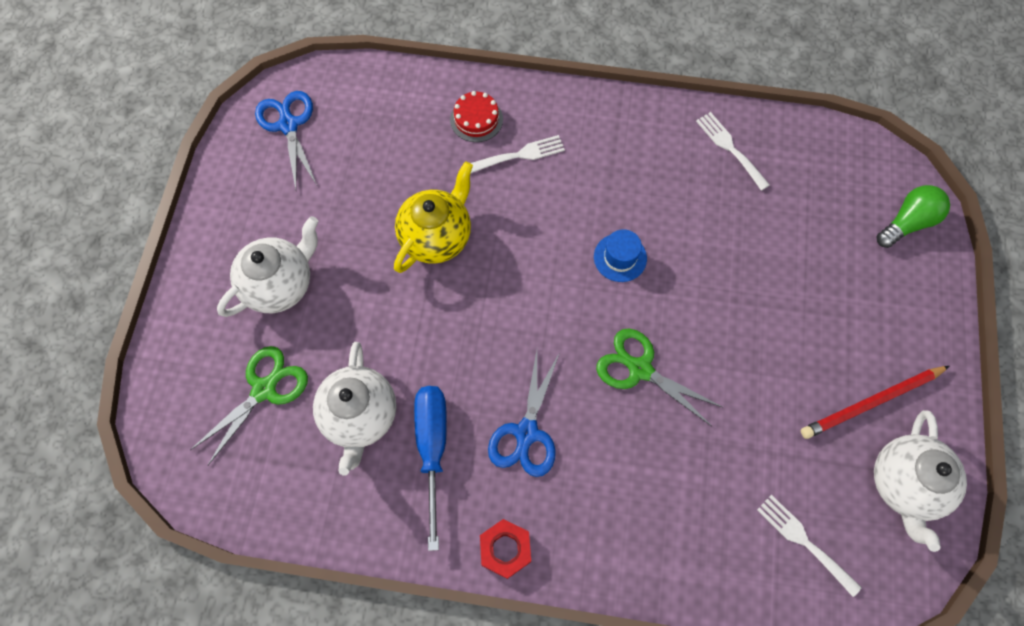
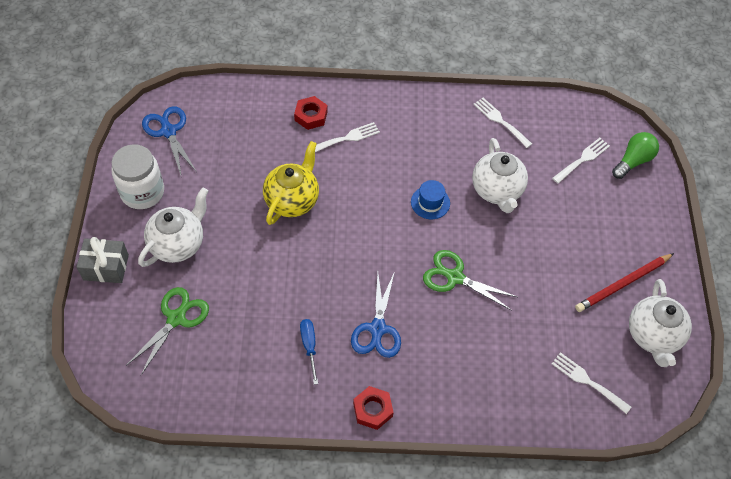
camera: 10 degrees left, 10 degrees down
(184, 308) = (106, 267): none -> grey gift
(244, 207) = (142, 192): none -> white jar
(360, 416) = (252, 330): white teapot -> white teapot (497, 191)
(432, 448) = (309, 346): blue screwdriver -> blue screwdriver, size x0.58
(476, 119) = (311, 116): red cake -> red nut
(837, 214) = (582, 159): none -> white fork

